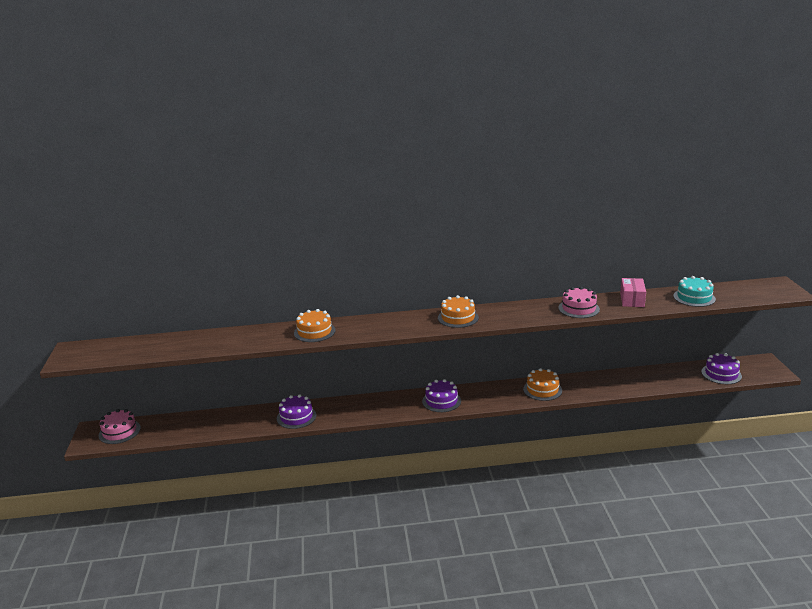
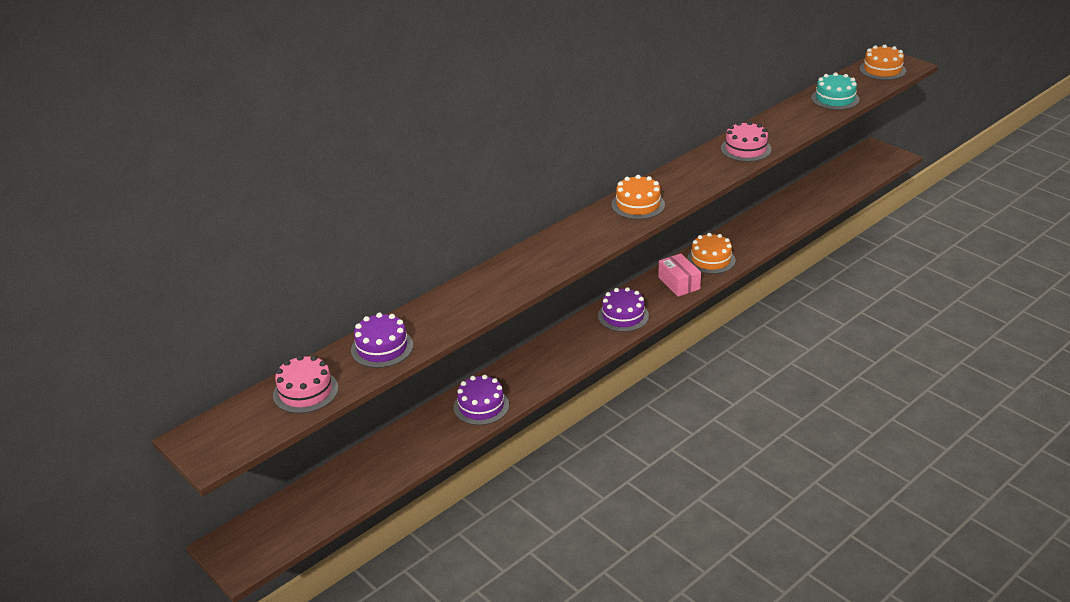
camera: 35 degrees left, 10 degrees up
(119, 431) = (269, 530): pink cake -> pink cake (305, 391)
(314, 332) = (498, 284): orange cake -> orange cake (882, 70)
(632, 300) = (783, 121): pink box -> pink box (679, 283)
(721, 374) = (853, 176): purple cake -> purple cake (382, 348)

